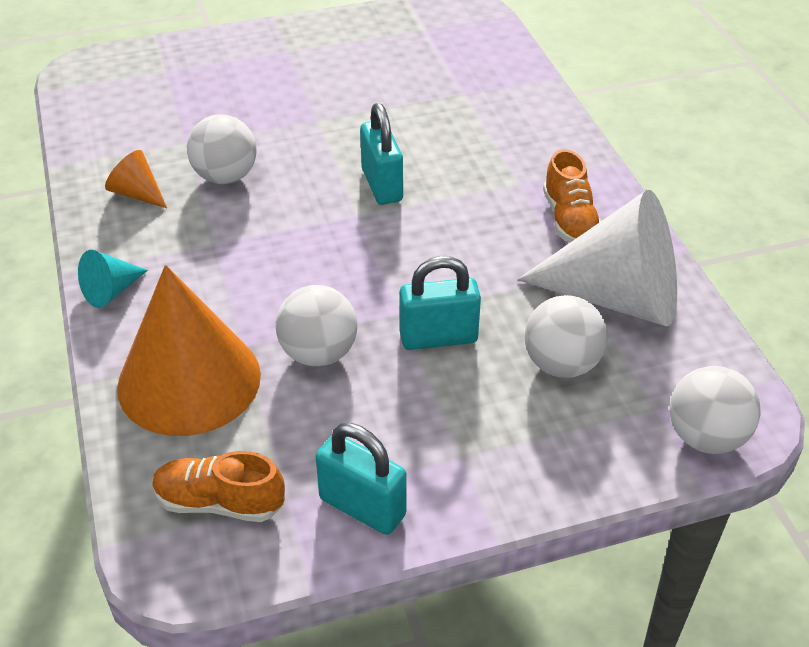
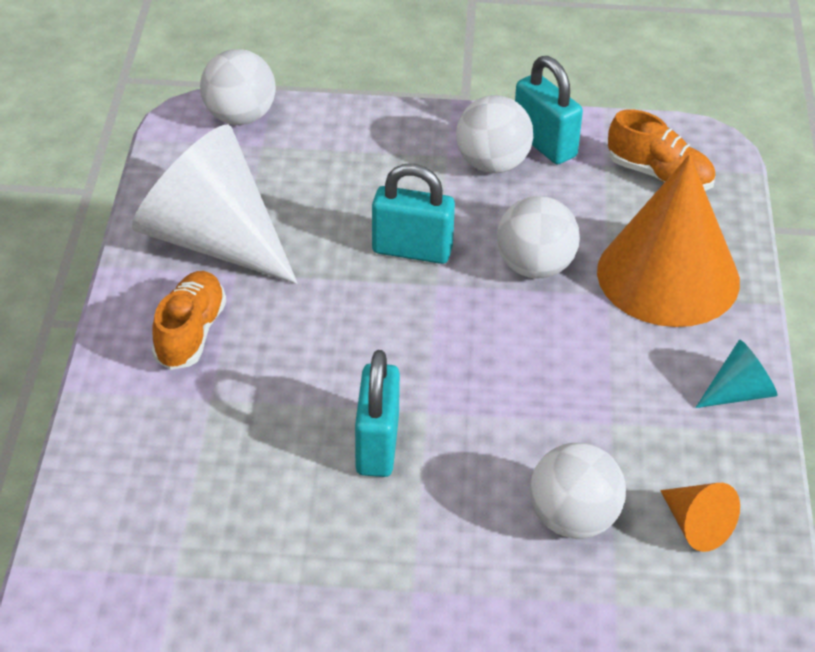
camera: 160 degrees left, 0 degrees up
(561, 364) = (313, 197): white ball -> white ball (492, 164)

